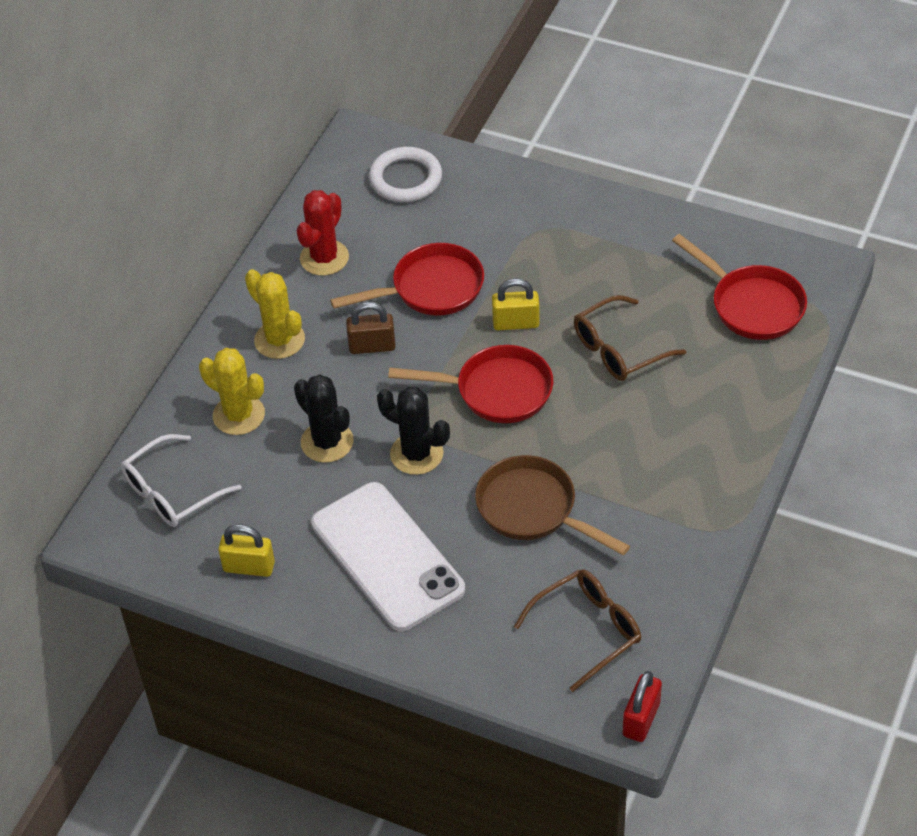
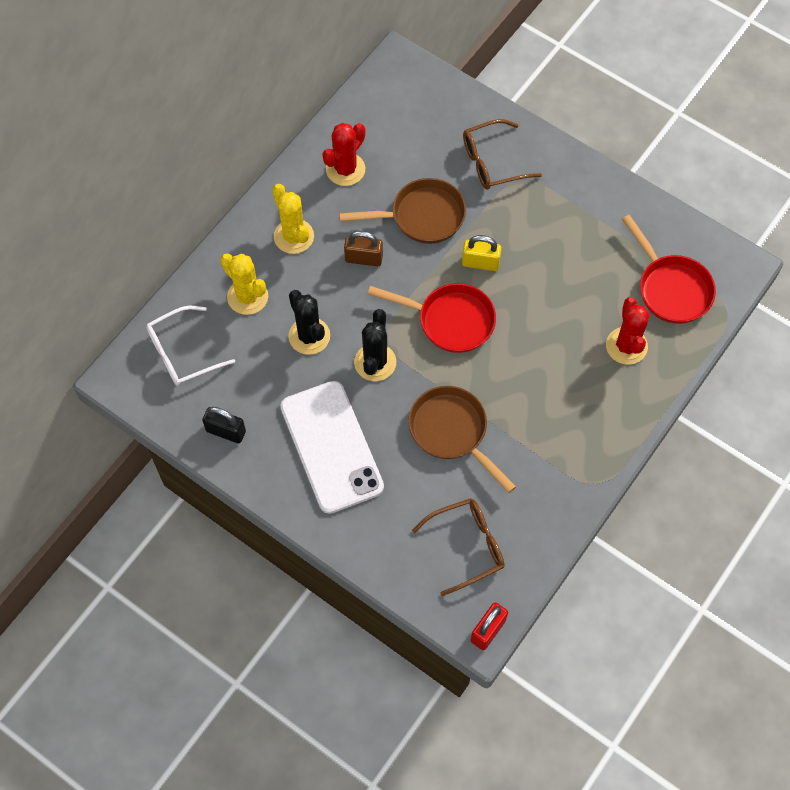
camera: 10 degrees right, 15 degrees up
(249, 567) = (226, 431): yellow padlock -> black padlock
(405, 179) = (426, 110): white ring -> none
(416, 454) = (375, 362): black cactus -> black cactus turned 60 degrees clockwise
(430, 289) = (421, 216): red pan -> brown pan
(619, 349) = (555, 305): brown glasses -> brown glasses (492, 162)
(717, 375) = (626, 346): none -> red cactus

